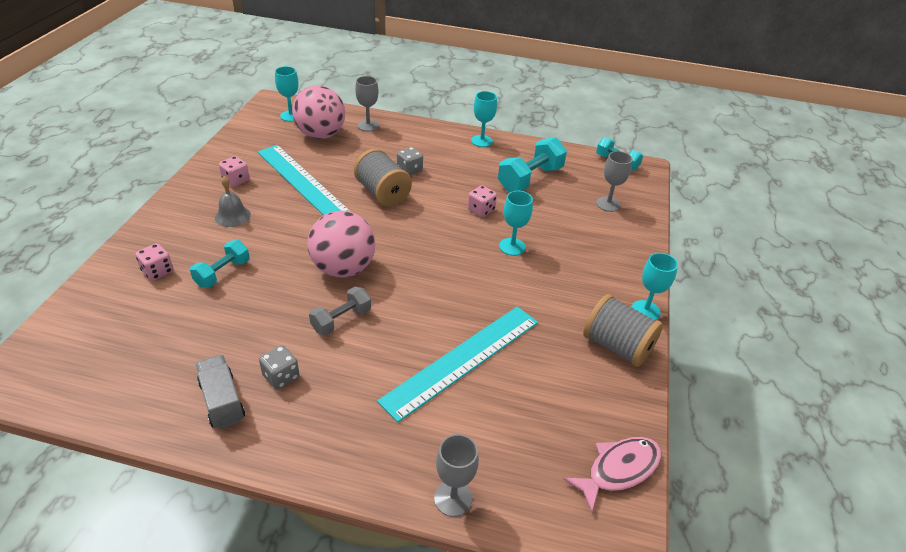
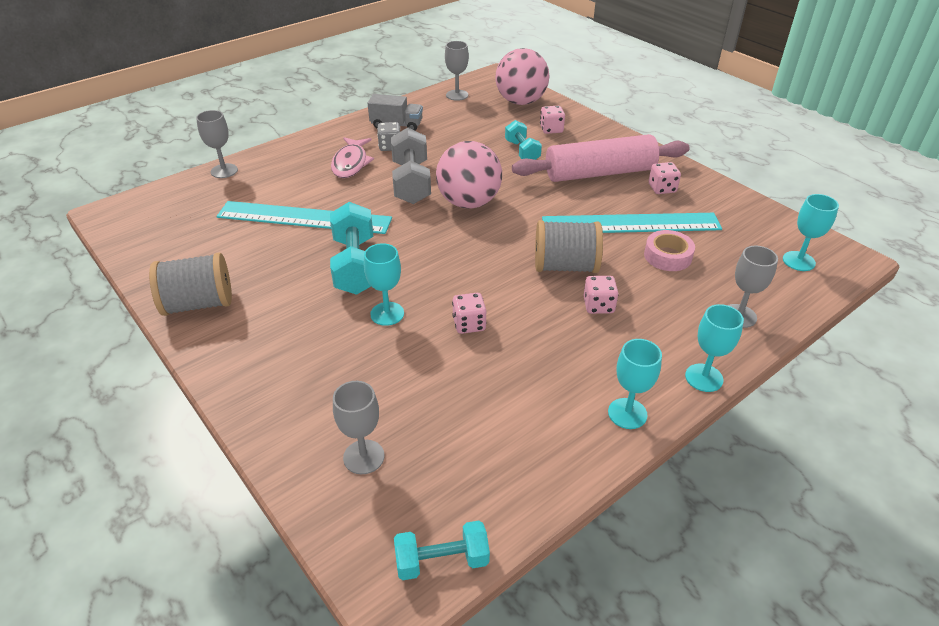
camera: 130 degrees right, 0 degrees up
(96, 388) = (457, 95): none -> grey goblet
(232, 216) = (599, 173): grey bell -> pink rolling pin
(321, 135) = (732, 268): pink ball -> pink ball (521, 102)
(330, 159) = (667, 256): none -> pink tape
(341, 320) = (411, 182): grey dumbbell -> grey dumbbell, size x1.61
(409, 170) = (598, 306): grey dice -> pink dice
(462, 359) = (304, 217): turquoise ruler -> turquoise ruler turned 75 degrees counterclockwise
(530, 179) = (490, 408): turquoise dumbbell -> turquoise dumbbell (355, 265)
(619, 470) = (133, 237): pink fish -> pink fish (351, 163)
(645, 311) = (198, 353): turquoise goblet -> turquoise goblet (704, 378)

